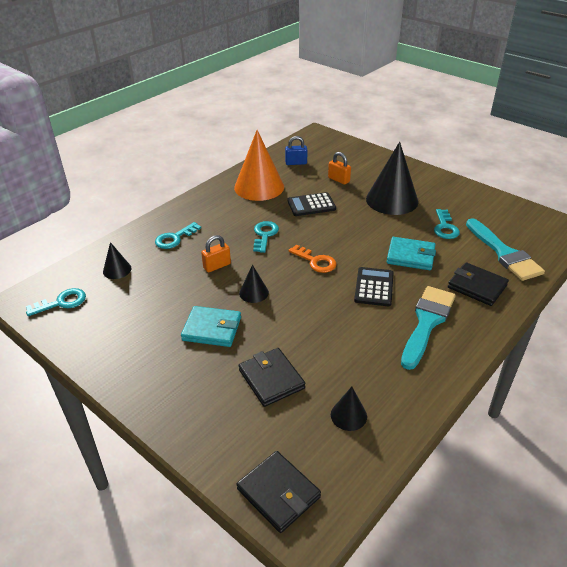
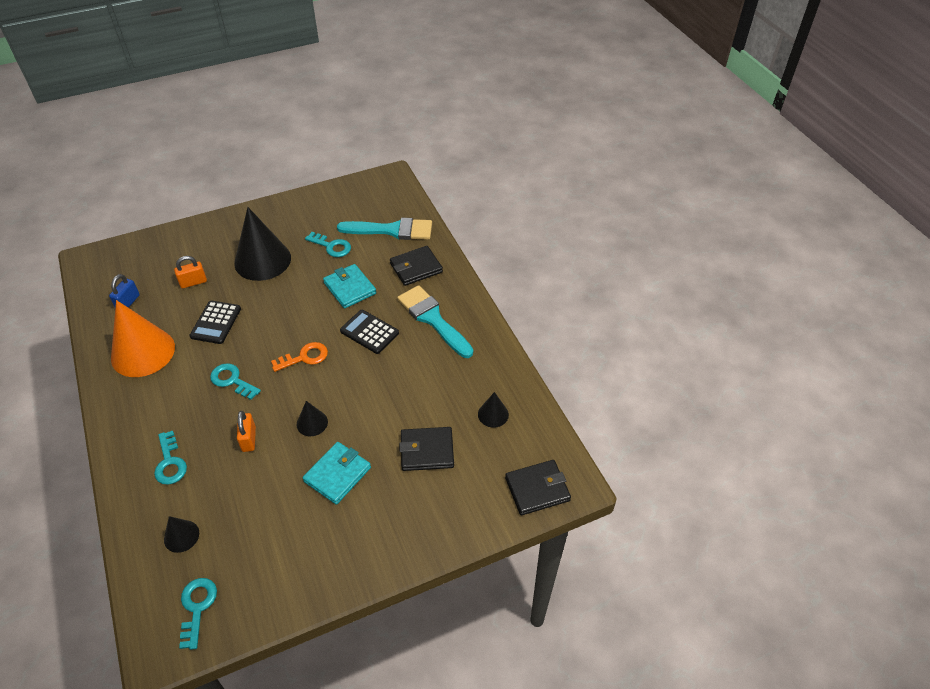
camera: 65 degrees left, 10 degrees up
(410, 256) = (350, 288): turquoise wallet -> turquoise wallet turned 75 degrees counterclockwise

